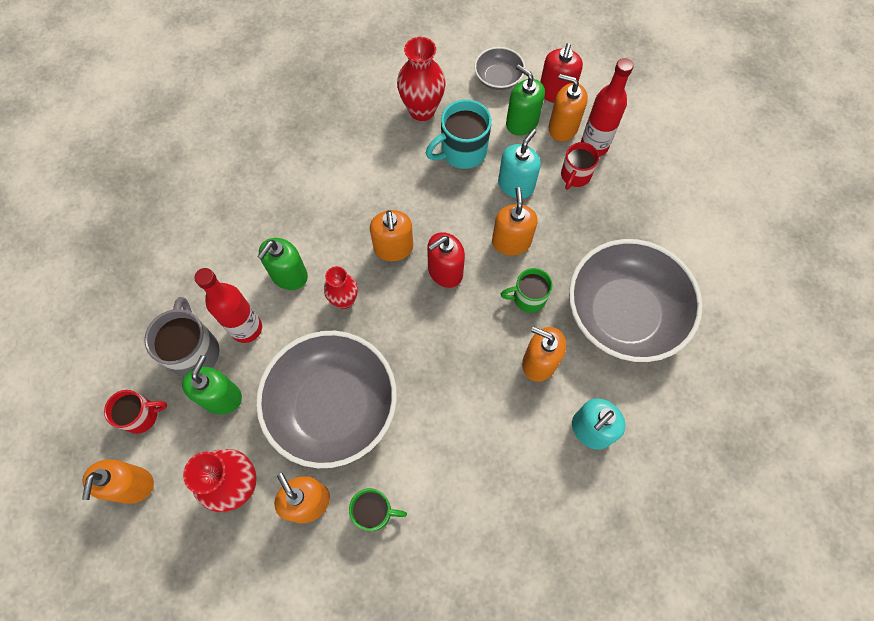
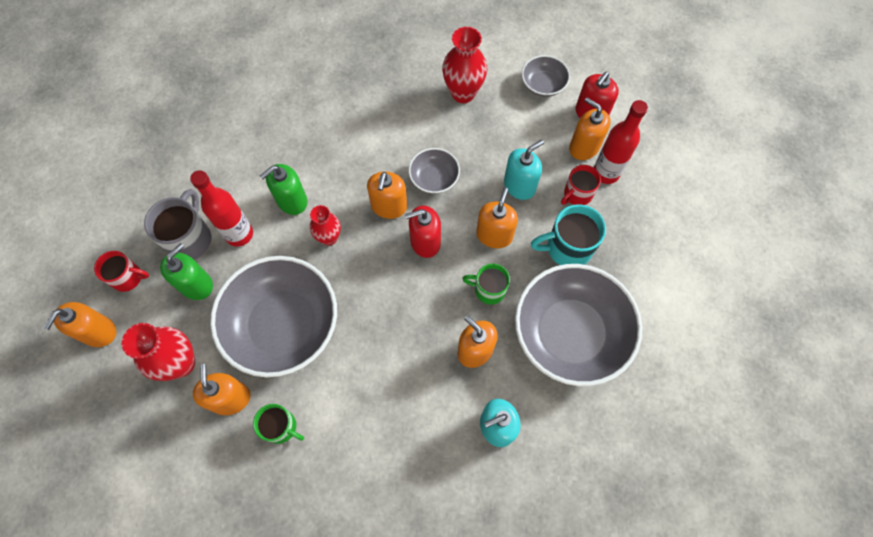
camera: 20 degrees right, 0 degrees up
(428, 205) = (434, 178): none -> grey bowl
(462, 152) = (483, 141): turquoise mug -> turquoise mug (567, 248)
(522, 122) = (548, 131): green soap dispenser -> none

